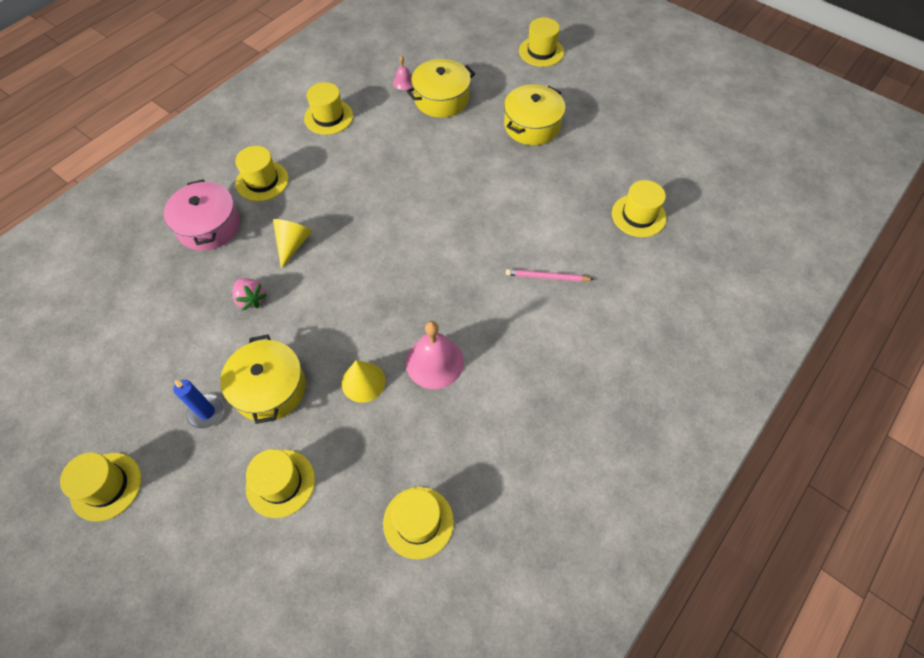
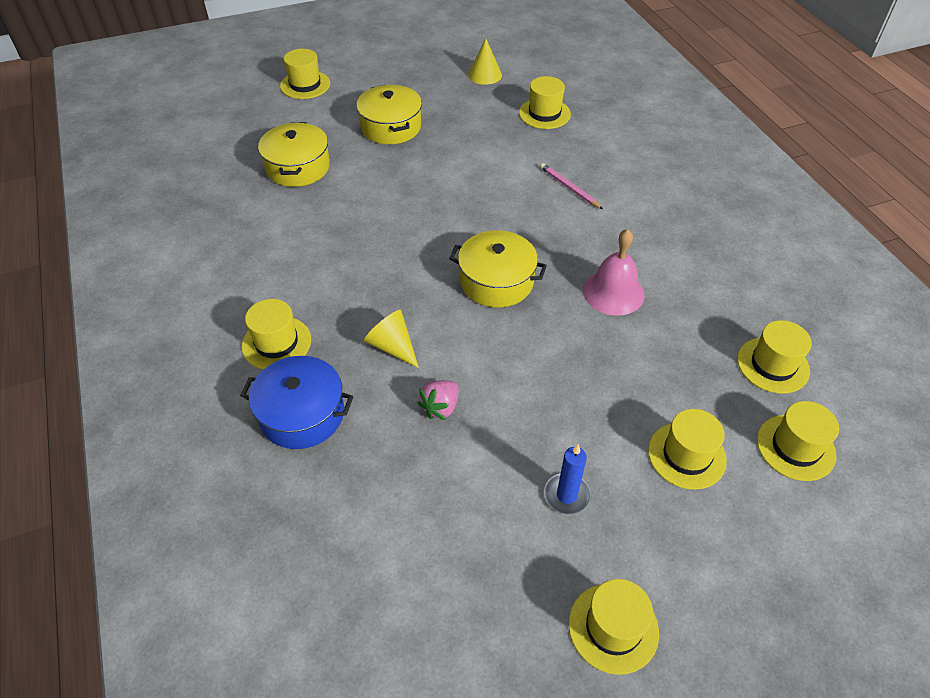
camera: 60 degrees left, 10 degrees down
(209, 226) = (302, 414): pink pot -> blue pot
(251, 299) = (440, 407): pink strawberry -> pink strawberry turned 135 degrees clockwise
(270, 388) = (569, 428): yellow pot -> yellow pot (496, 281)
(328, 117) = (235, 256): yellow hat -> yellow hat (795, 447)
(363, 382) = (605, 350): yellow cone -> yellow cone (485, 75)
(403, 82) = (245, 183): pink bell -> none
(547, 277) = (569, 188): pink pencil -> pink pencil turned 105 degrees clockwise

